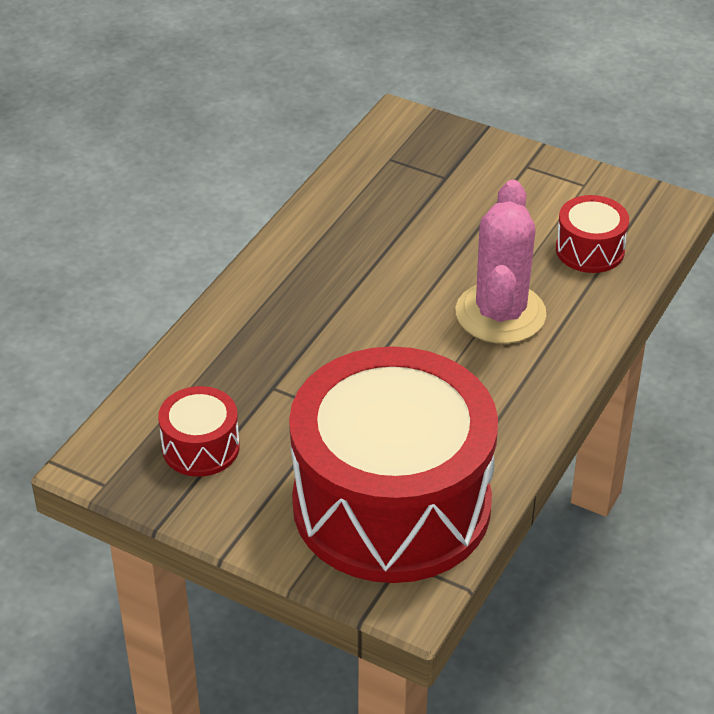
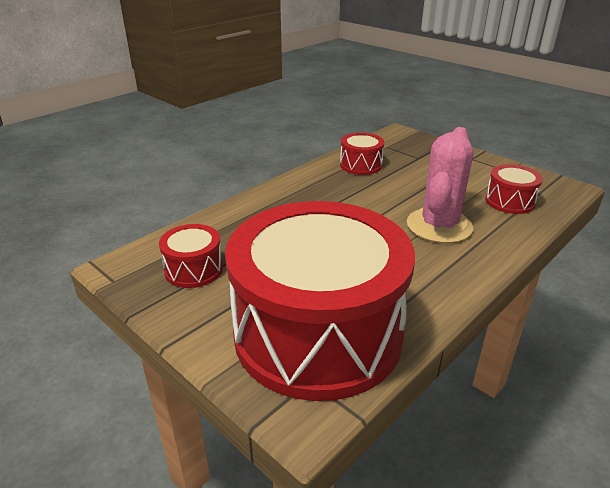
camera: 15 degrees right, 10 degrees down
(361, 210) = (361, 165): none -> red drum

